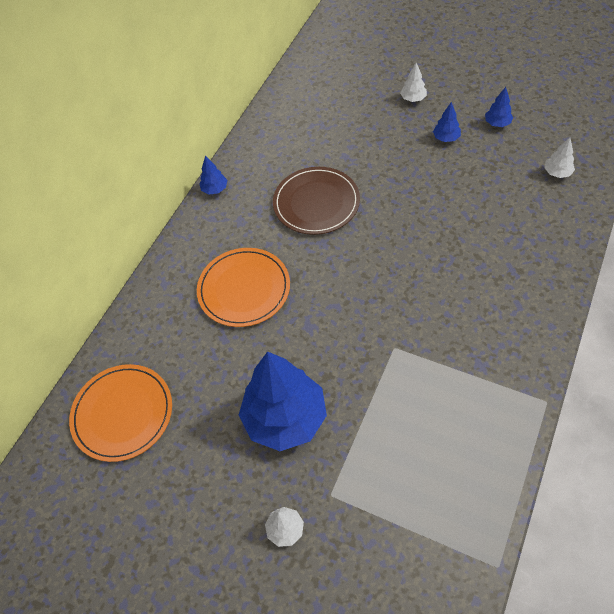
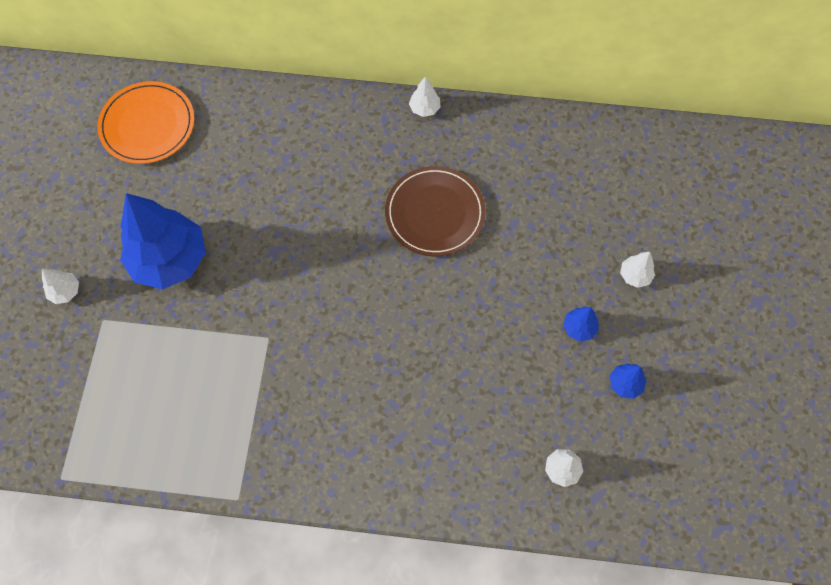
camera: 65 degrees right, 10 degrees up
(215, 189) = (424, 108): blue tree -> white tree
(244, 289) = (304, 178): orange plate -> none

